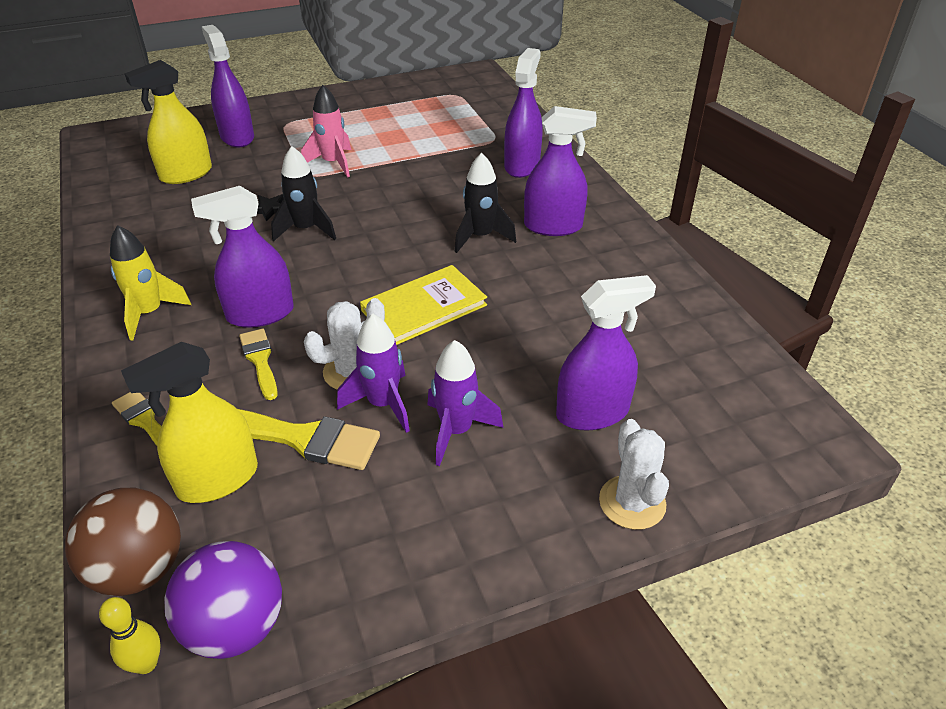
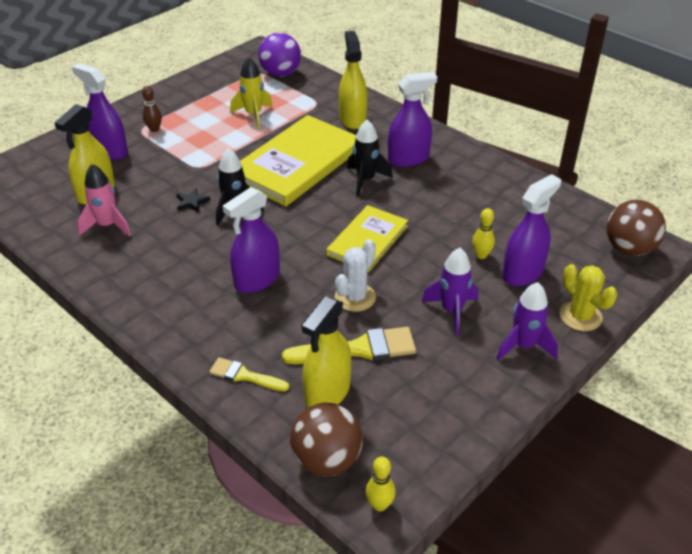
camera: 25 degrees left, 0 degrees up
(150, 313) = (173, 305): yellow rocket -> yellow rocket (253, 115)
(235, 626) = (414, 465): purple ball -> purple ball (280, 74)
(260, 360) = (286, 310): yellow brush -> none
(299, 126) = (154, 129): none -> brown bowling pin
(333, 163) = (210, 153): pink rocket -> pink rocket (107, 226)
(383, 404) = (393, 310): purple rocket -> purple rocket (523, 346)
(417, 198) = (297, 163): none -> yellow book
(522, 165) = (352, 119): purple spray bottle -> yellow spray bottle
(553, 370) = (481, 255): none -> yellow bowling pin
(632, 502) = (580, 316): white cactus -> yellow cactus
(778, 430) = (629, 249): none -> brown ball

